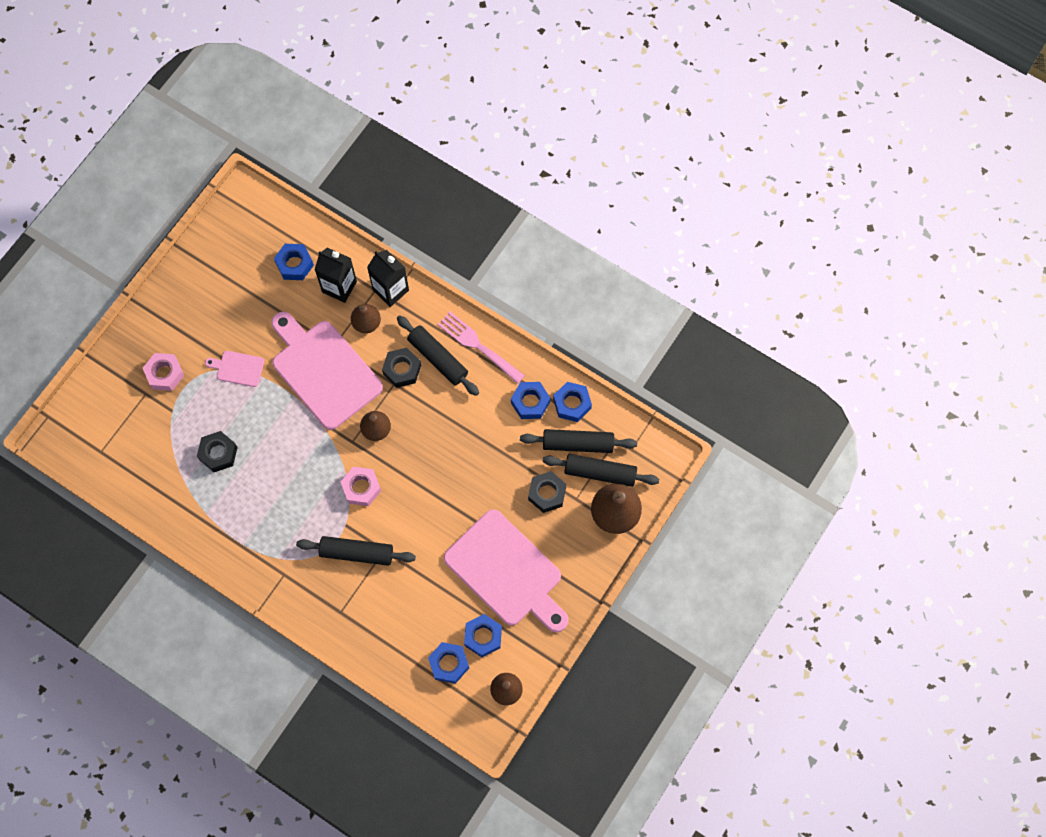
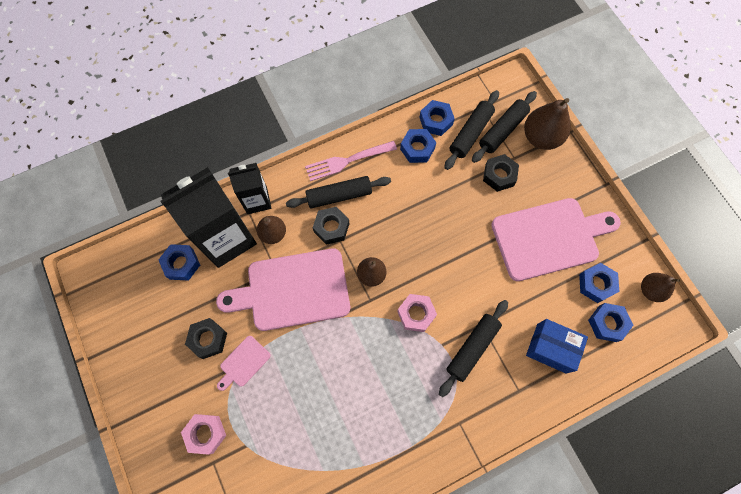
camera: 60 degrees left, 0 degrees up
(218, 453) = (312, 423): black nut -> black nut (208, 339)
(339, 287) = (226, 238): black carton -> black carton, size x1.77
(396, 623) = (551, 348): none -> blue box

